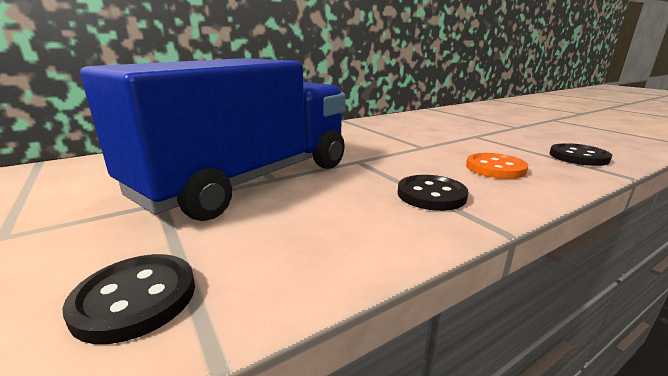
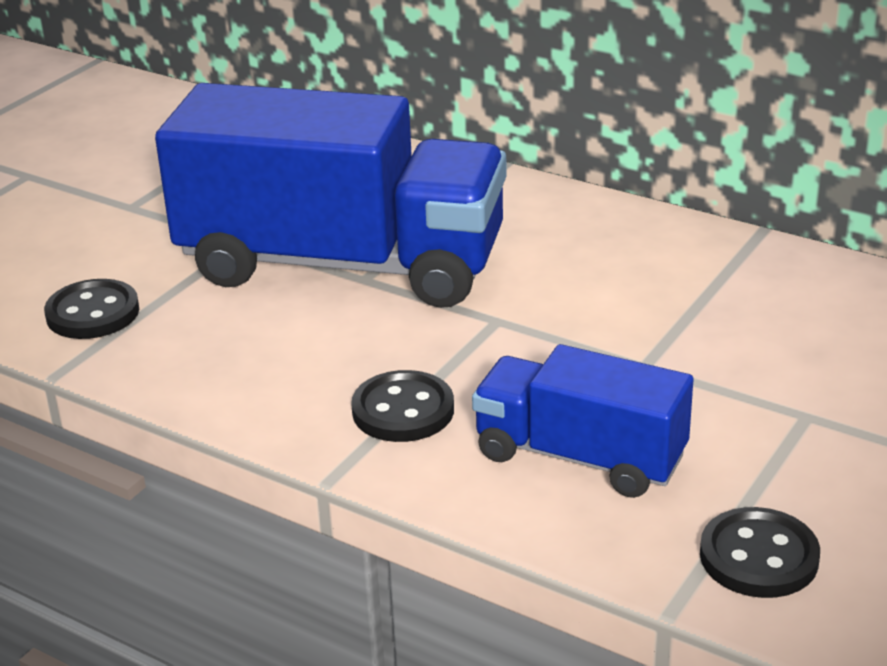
camera: 65 degrees right, 10 degrees up
(495, 168) = (580, 456): orange button -> blue truck

